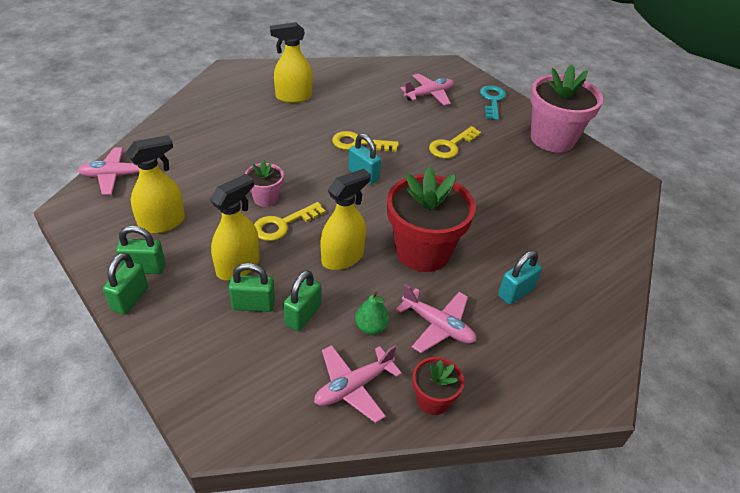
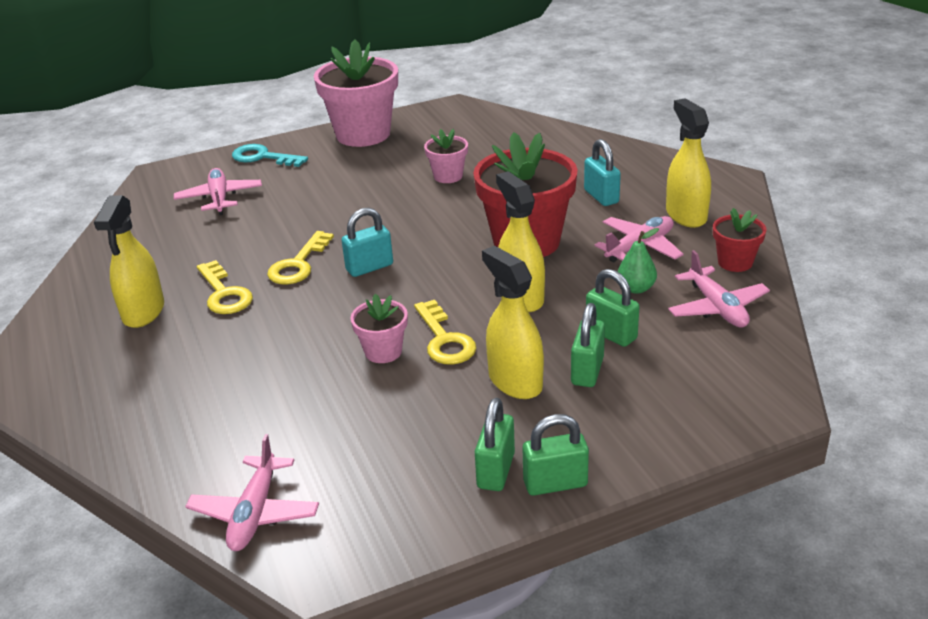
camera: 70 degrees left, 10 degrees down
(130, 299) = (555, 483): green padlock -> green padlock turned 45 degrees counterclockwise
(162, 223) = (400, 454): yellow spray bottle -> yellow spray bottle (686, 215)
(451, 146) = (341, 198): yellow key -> yellow key (224, 294)
(508, 194) = (448, 176): none -> pink flower pot

